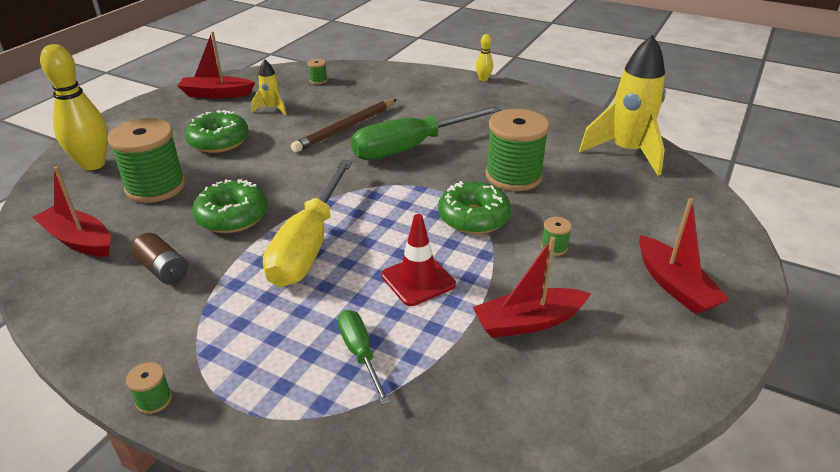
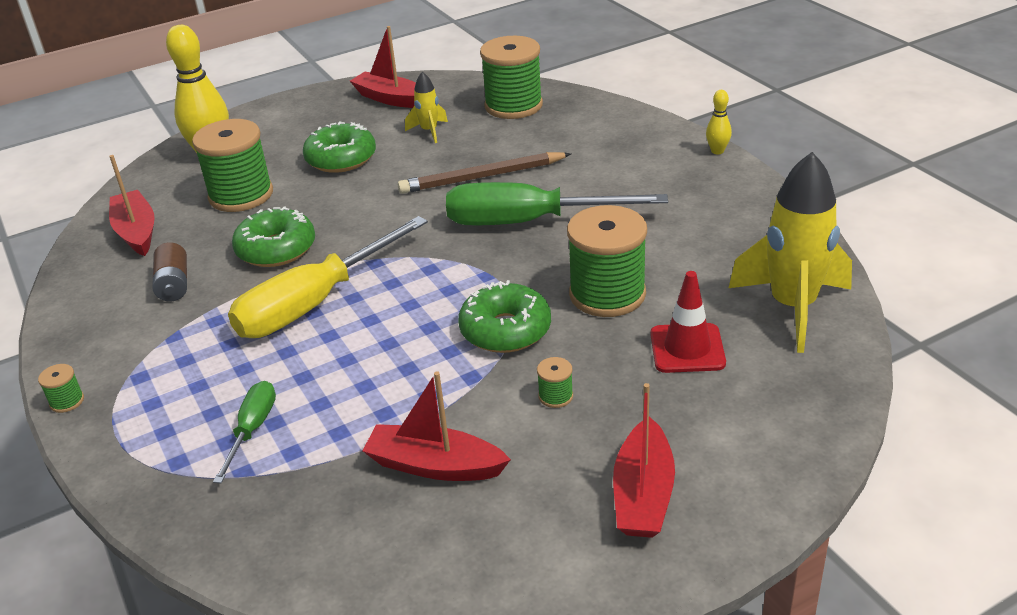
camera: 35 degrees right, 0 degrees up
(318, 80) = (513, 106): green spool -> green spool, size x2.45
(418, 280) = (376, 378): red traffic cone -> red traffic cone (687, 348)

